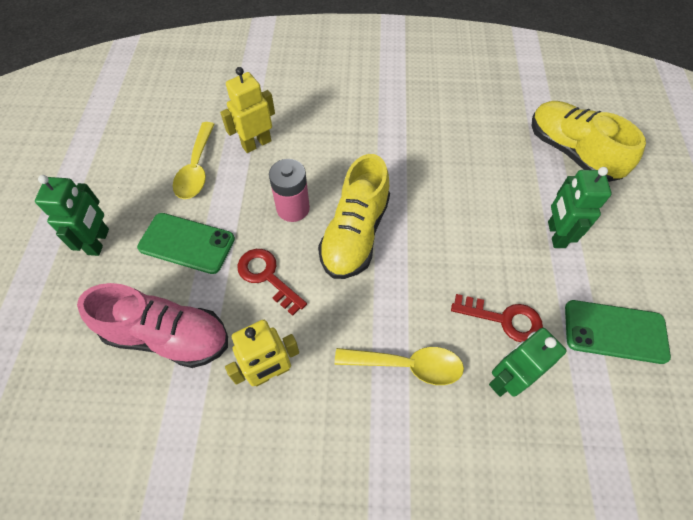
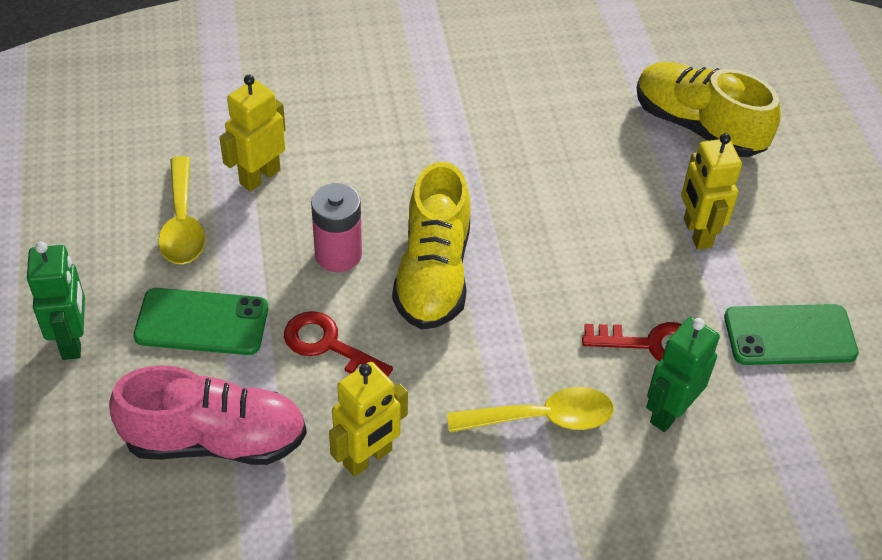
camera: 15 degrees left, 10 degrees down
(555, 234) = (696, 233): green robot -> yellow robot

